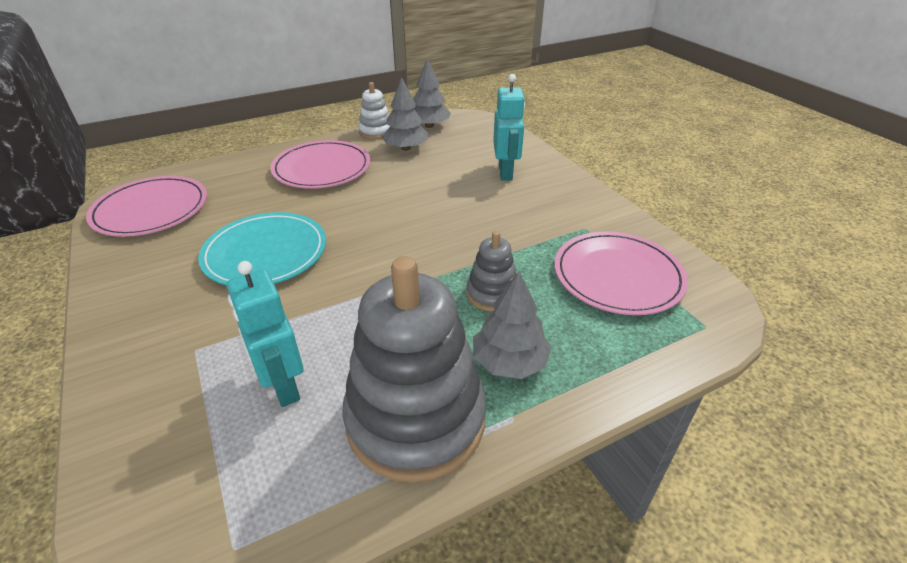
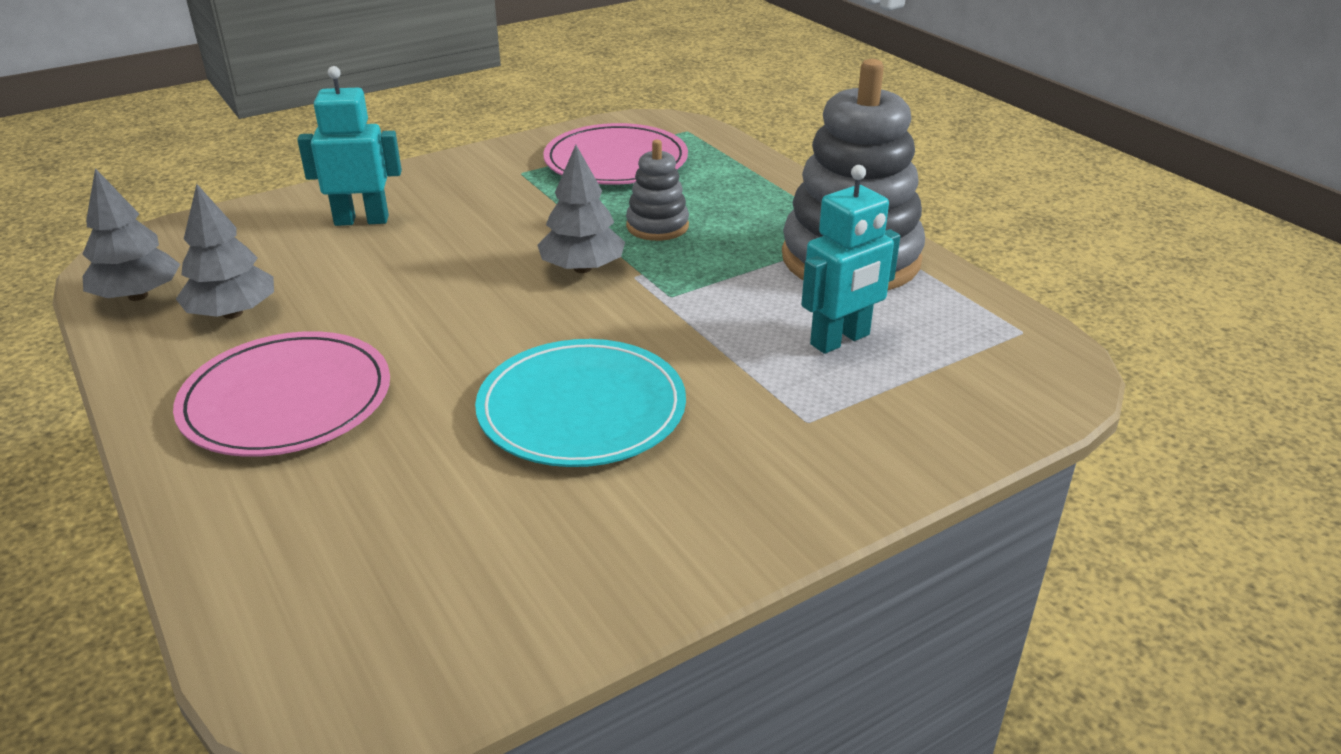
camera: 95 degrees left, 5 degrees down
(151, 210) = (419, 610): pink plate -> none
(376, 132) = (133, 355): white stacking toy -> none
(509, 362) = (761, 216): grey tree -> grey tree (582, 268)

